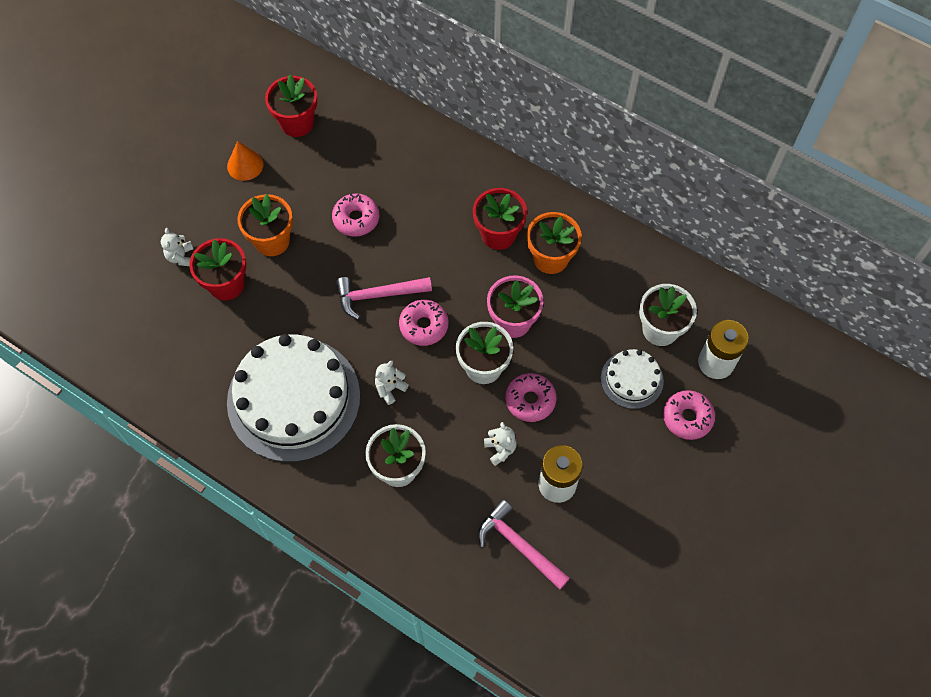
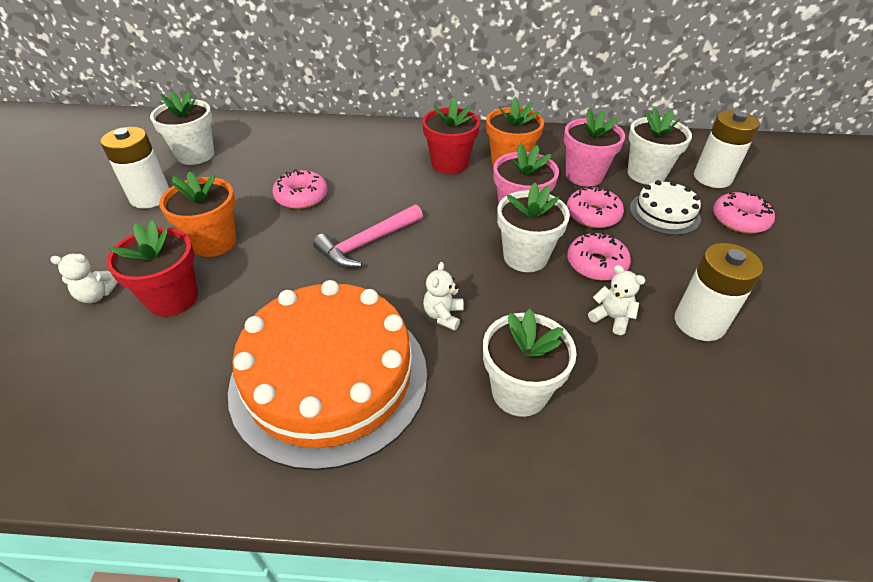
camera: 30 degrees left, 20 degrees down
(181, 257) = (96, 295): white teddy bear -> white teddy bear turned 60 degrees counterclockwise
(245, 165) = (150, 197): orange cone -> white battery
(293, 398) = (329, 377): white cake -> orange cake
(297, 123) = (195, 155): red flower pot -> white flower pot
(424, 326) = (435, 249): pink donut -> pink donut (592, 215)
(519, 545) = (731, 404): pink hammer -> none
(603, 305) = (584, 176): none -> pink flower pot

